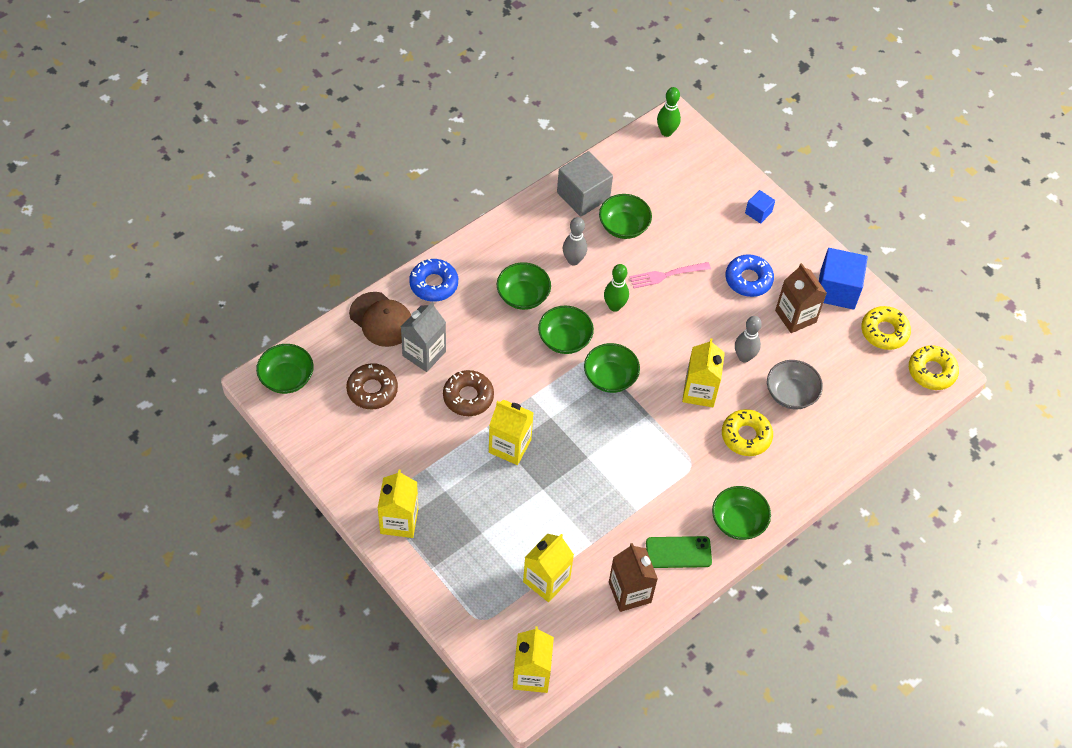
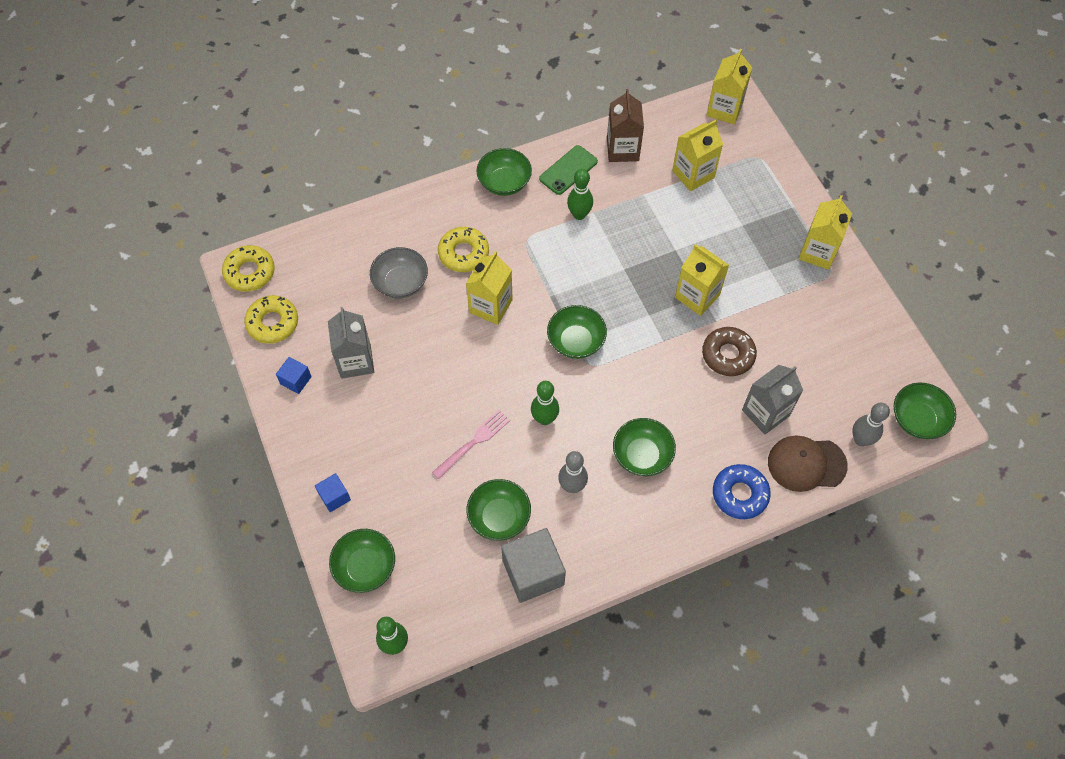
camera: 160 degrees left, 5 degrees up
(372, 390) = (827, 385): brown donut -> none
(381, 319) = (806, 464): brown cap -> brown cap turned 60 degrees counterclockwise
(564, 339) = (610, 393): green bowl -> green bowl (365, 567)
(650, 504) = (579, 214): none -> green bowling pin
(666, 275) = (473, 442): pink fork -> pink fork turned 45 degrees counterclockwise
(678, 552) = (568, 170): green phone -> green phone turned 60 degrees counterclockwise
(744, 357) = (430, 330): grey bowling pin -> grey bowling pin (861, 440)
(748, 279) = (385, 415): blue donut -> none
(795, 316) = (355, 361): brown carton -> grey carton
(837, 290) = (296, 380): blue cube -> blue cube, size x0.51

